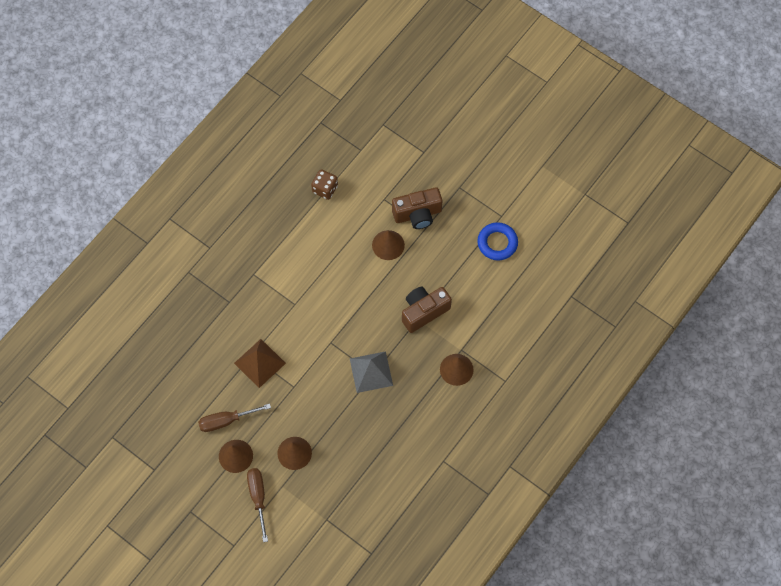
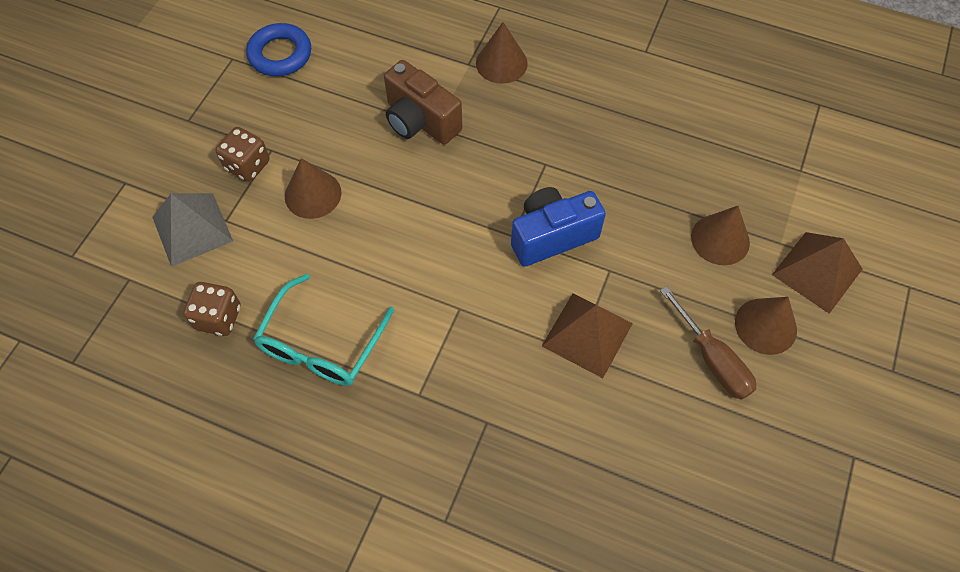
camera: 105 degrees left, 5 degrees down
(258, 498) = (817, 272): brown screwdriver -> brown pyramid
(295, 234) = (321, 344): none -> turquoise glasses
(323, 363) = (552, 236): none -> blue camera
(371, 372) = (543, 167): grey pyramid -> grey pyramid (192, 229)
(417, 214) = (247, 165): brown camera -> brown dice

